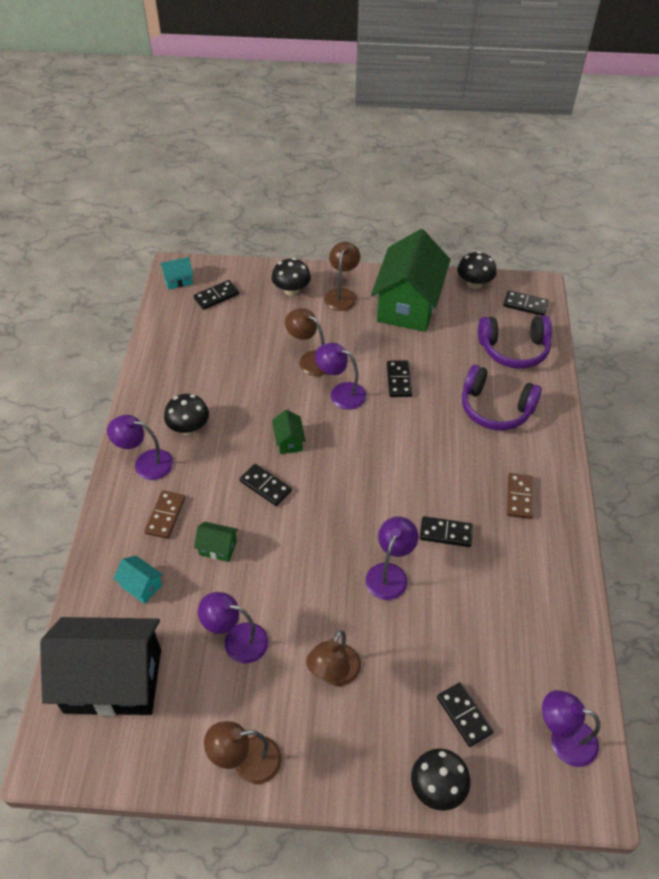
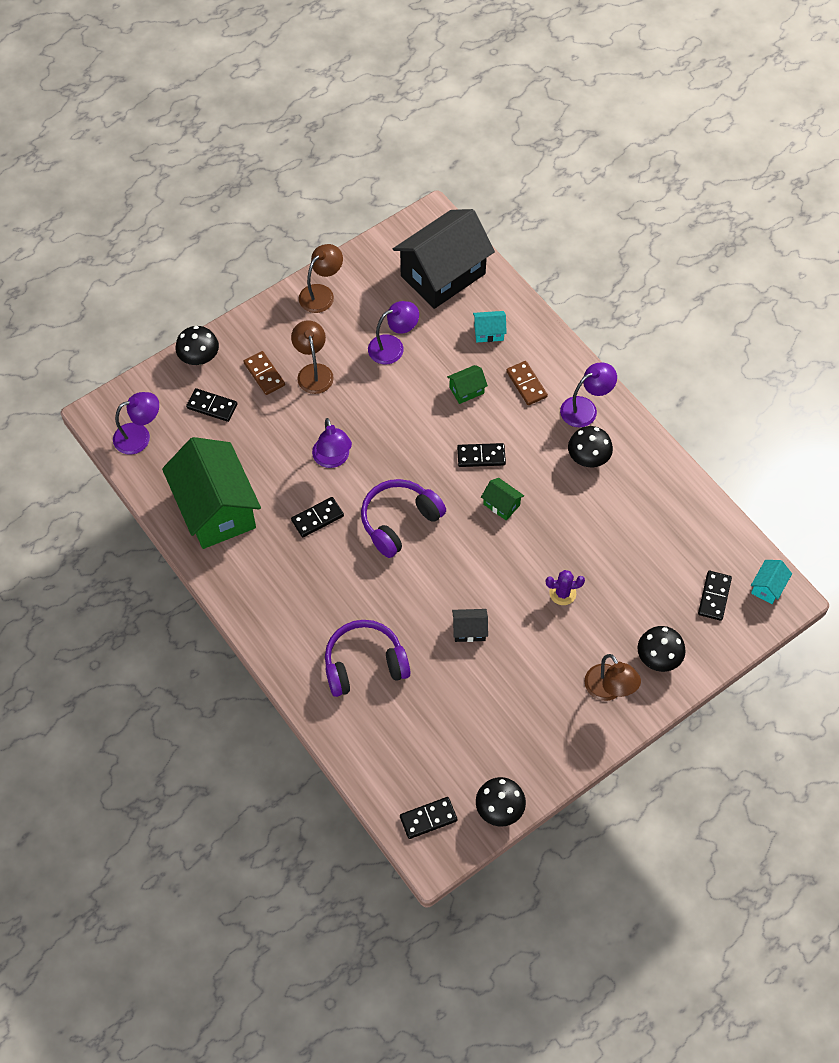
camera: 140 degrees right, 10 degrees up
(310, 359) = (562, 593): brown lamp -> purple cactus
(341, 393) = (505, 579): purple lamp -> none
(398, 380) = (469, 630): black domino -> black house
(408, 305) = (537, 726): green house -> green house (216, 509)
(514, 349) = (397, 747): purple headphones -> purple headphones (399, 521)
(519, 497) = (284, 590): brown domino -> brown domino (264, 374)

